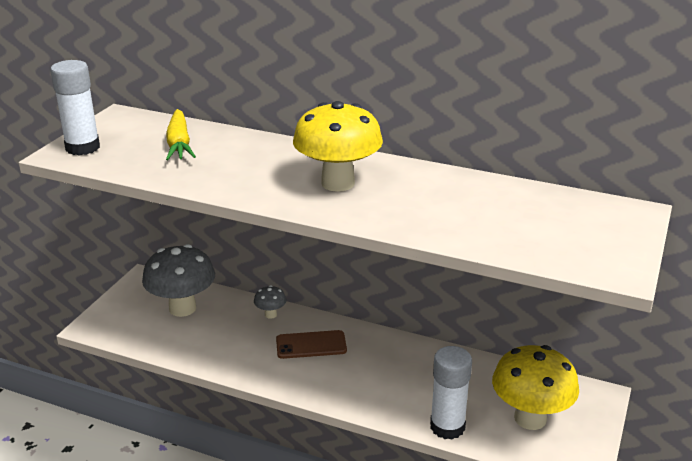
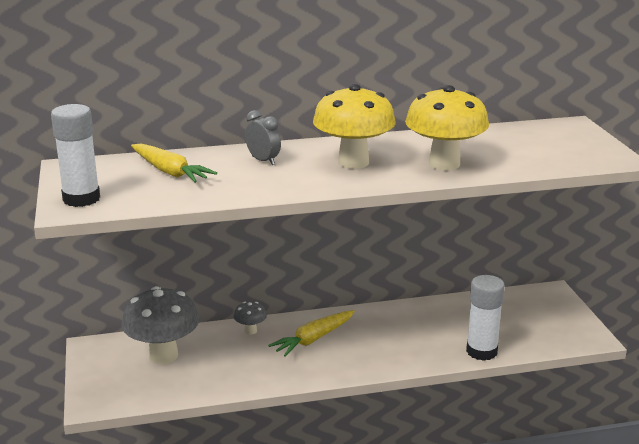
camera: 35 degrees left, 5 degrees down
(266, 156) = (263, 161): none -> grey clock
(311, 345) = (313, 339): brown phone -> yellow carrot
(530, 418) = (527, 323): yellow mushroom -> yellow mushroom (444, 164)

